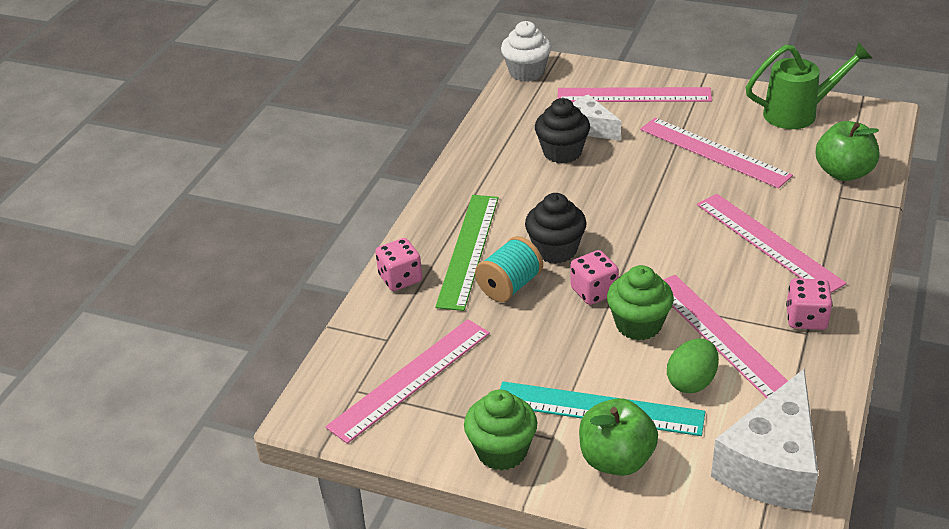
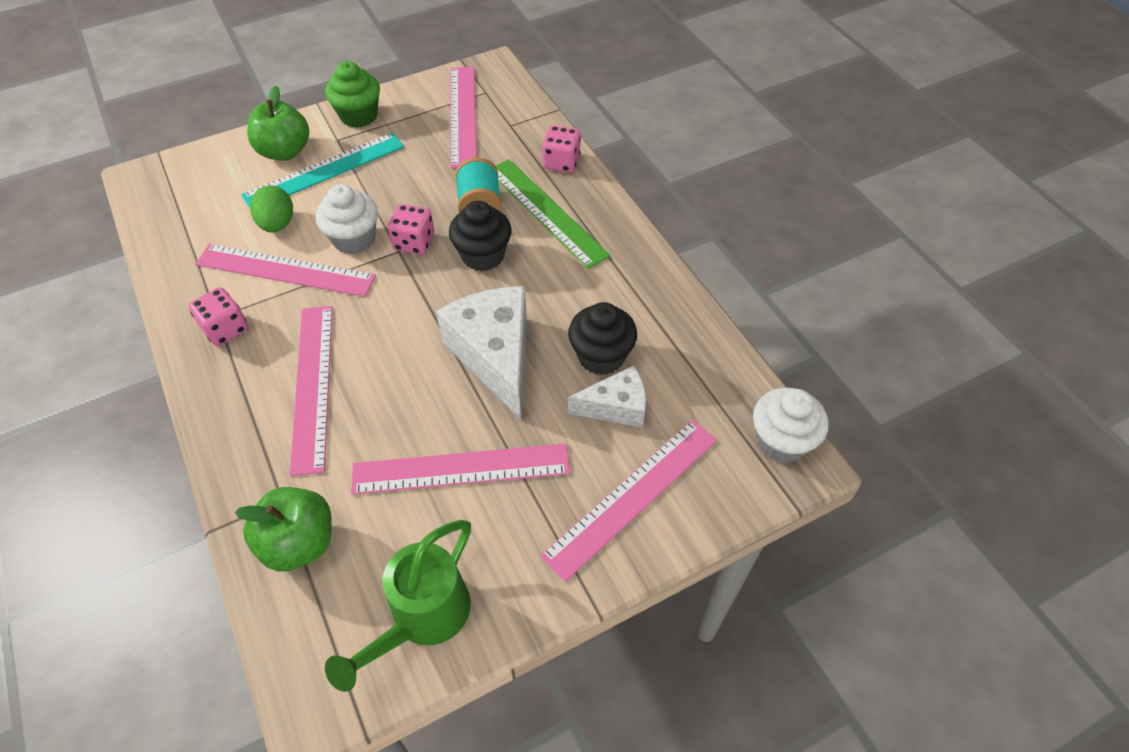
camera: 130 degrees right, 15 degrees up
(638, 325) = (354, 239): green cupcake -> white cupcake
(768, 243) = (312, 385): pink ruler -> pink ruler turned 75 degrees clockwise
(772, 465) = (180, 206): white cheese -> white cheese (495, 356)

